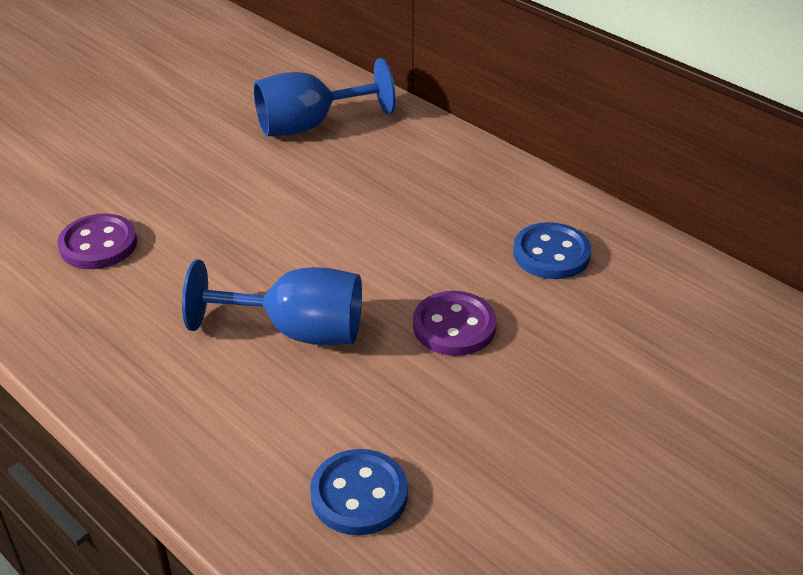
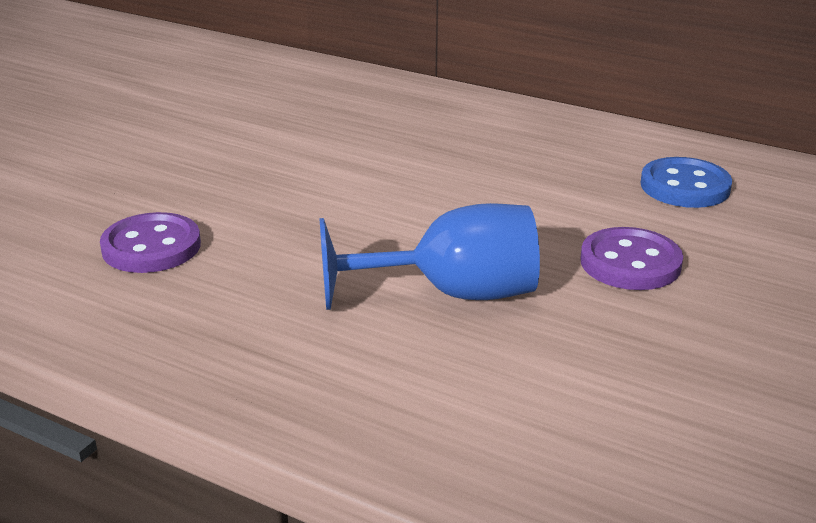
camera: 15 degrees left, 10 degrees down
(309, 125) = (341, 113): blue goblet -> none
(359, 494) = (643, 442): blue button -> none

